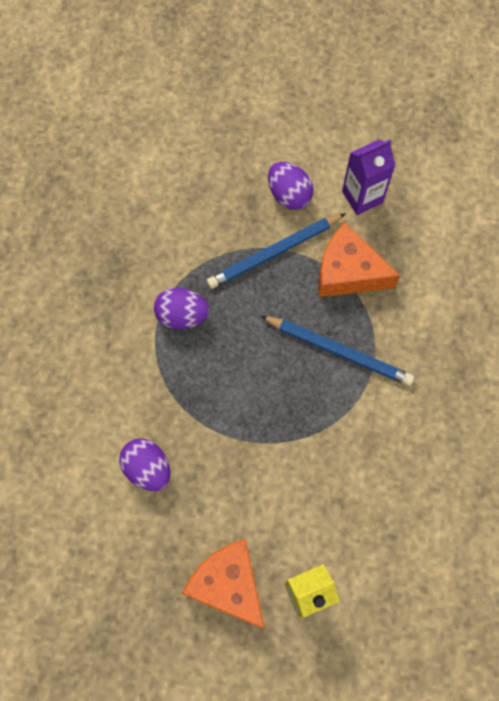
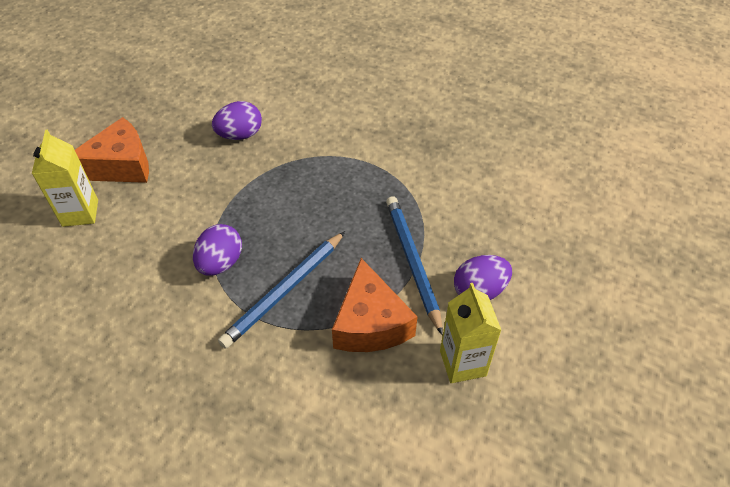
camera: 105 degrees right, 20 degrees down
(182, 316) = (367, 179): purple egg -> purple egg (220, 263)
(348, 272) = (370, 323): orange cheese -> orange cheese turned 135 degrees clockwise
(362, 197) = (462, 363): purple carton -> yellow carton

